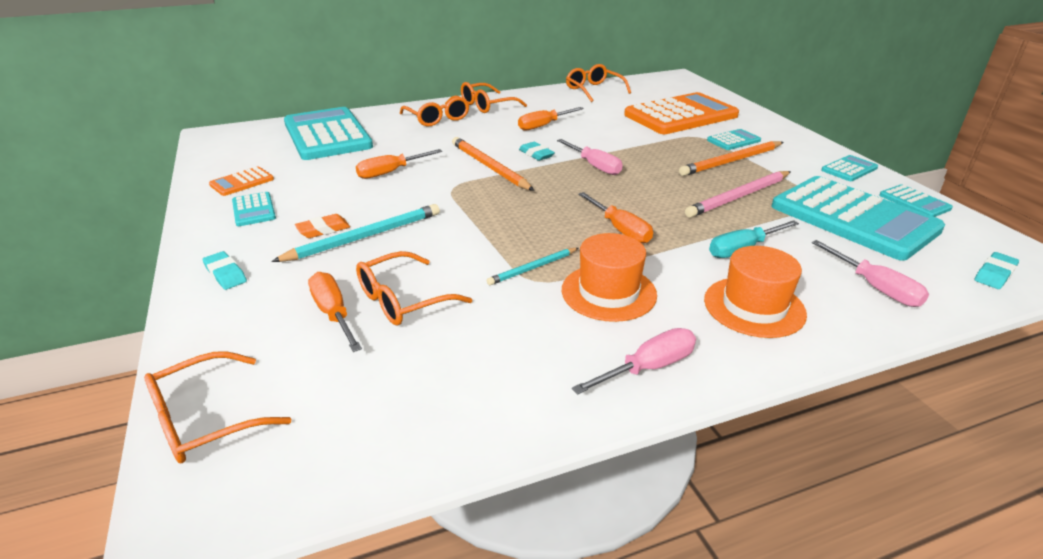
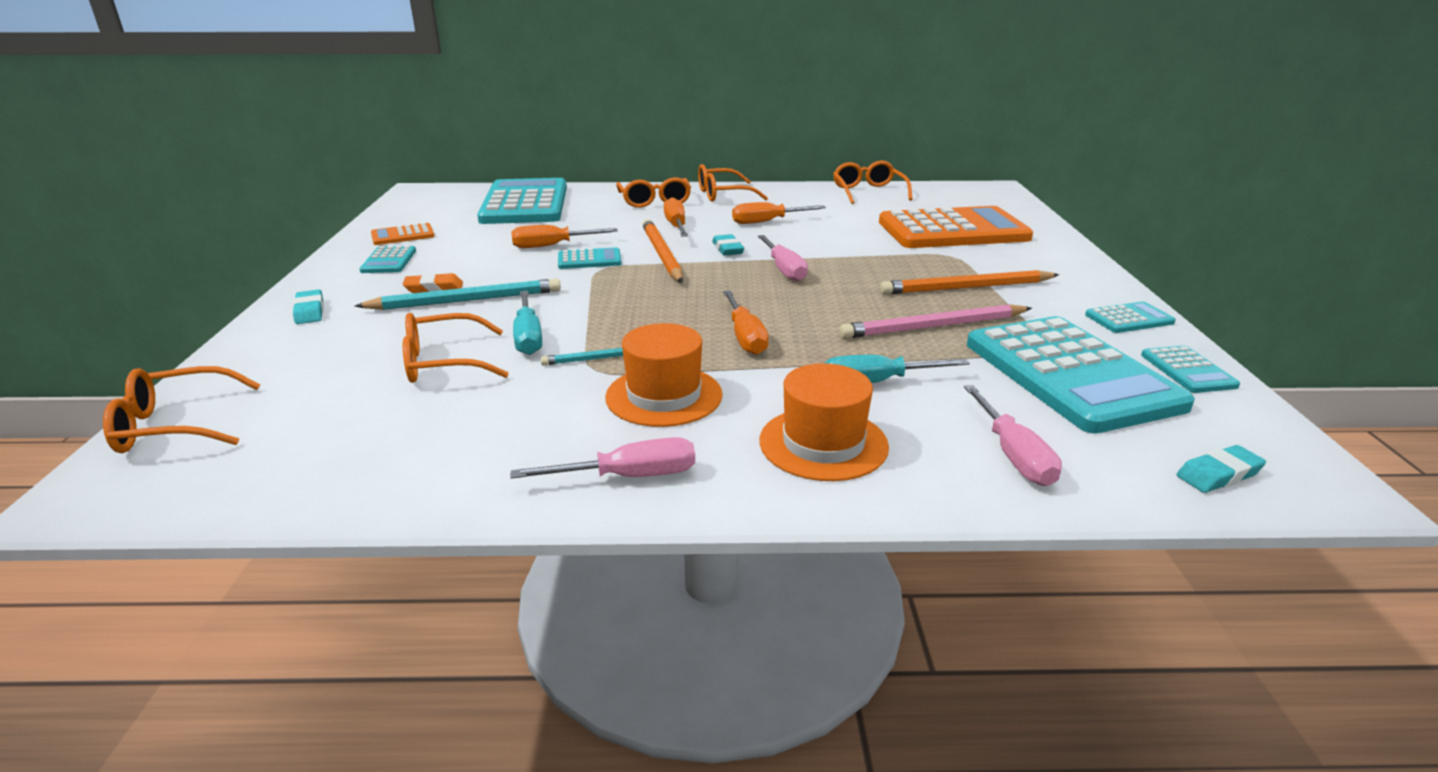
camera: 20 degrees right, 5 degrees down
(333, 313) = (368, 362): orange screwdriver -> orange screwdriver (676, 225)
(452, 262) = (528, 337): none -> turquoise screwdriver
(733, 140) = (995, 266): turquoise calculator -> turquoise calculator (589, 260)

